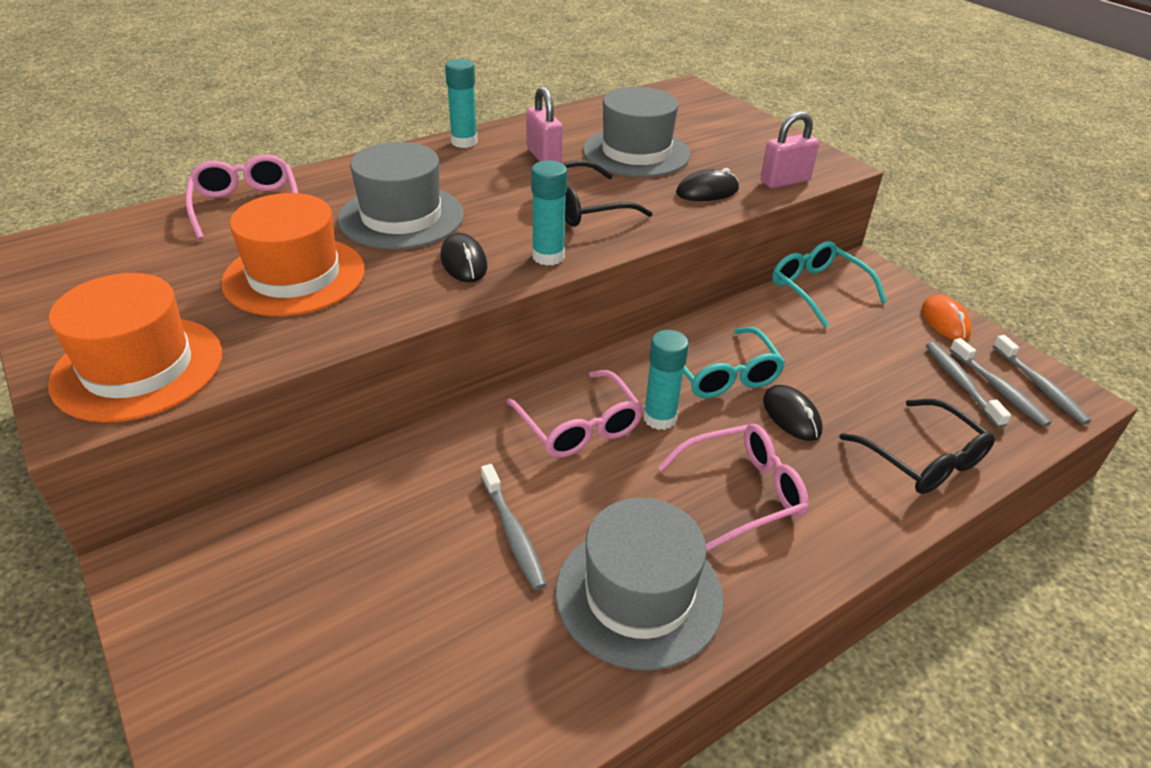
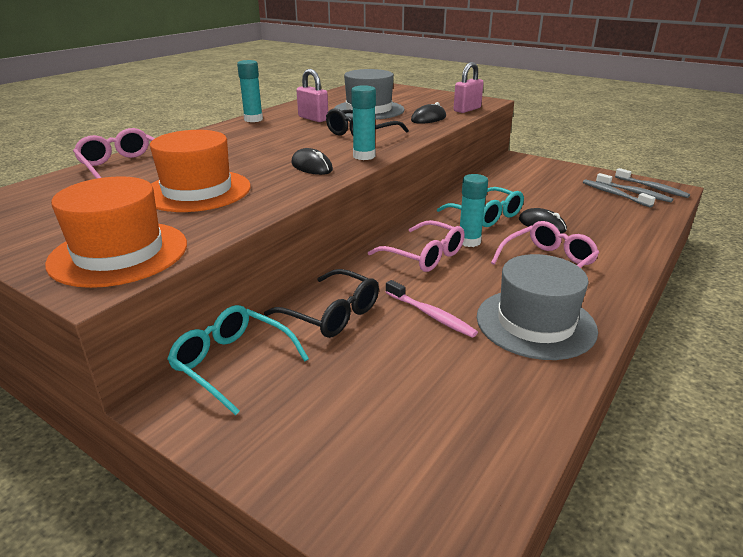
camera: 20 degrees left, 10 degrees down
(401, 217) = (246, 155): grey hat -> none
(513, 533) = (430, 314): grey toothbrush -> pink toothbrush
(818, 289) = (503, 171): turquoise glasses -> turquoise glasses (232, 363)
(923, 459) = (627, 228): black glasses -> black glasses (332, 314)
(945, 321) = (581, 172): orange mouse -> none

